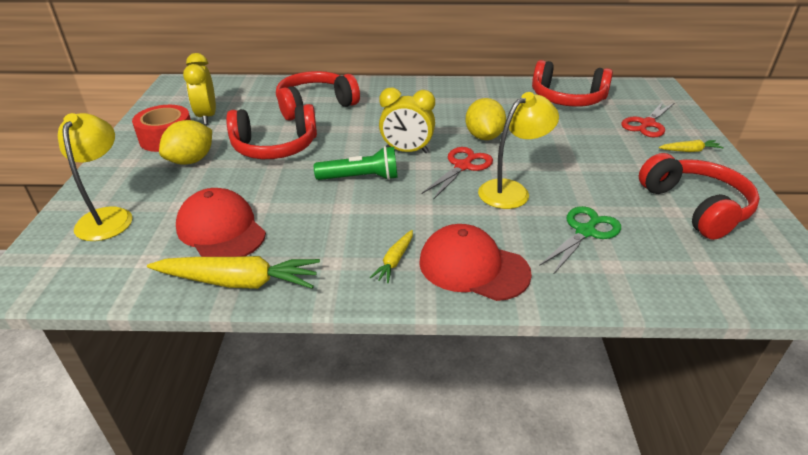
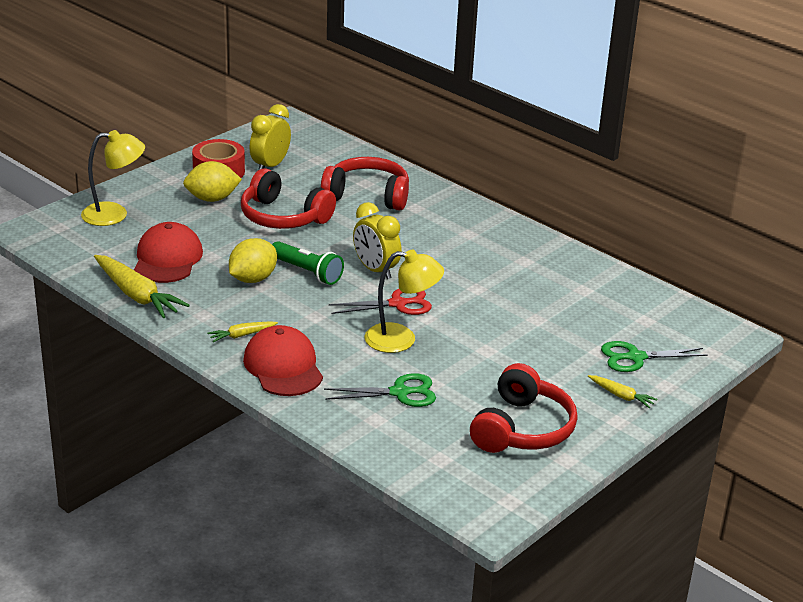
camera: 40 degrees right, 5 degrees down
(108, 217) = (114, 214): yellow lamp -> yellow lamp turned 45 degrees clockwise
(483, 137) = (459, 291): yellow lemon -> yellow lemon (253, 279)
(567, 99) = (608, 299): red headphones -> none
(647, 124) = (635, 357): red scissors -> green scissors

